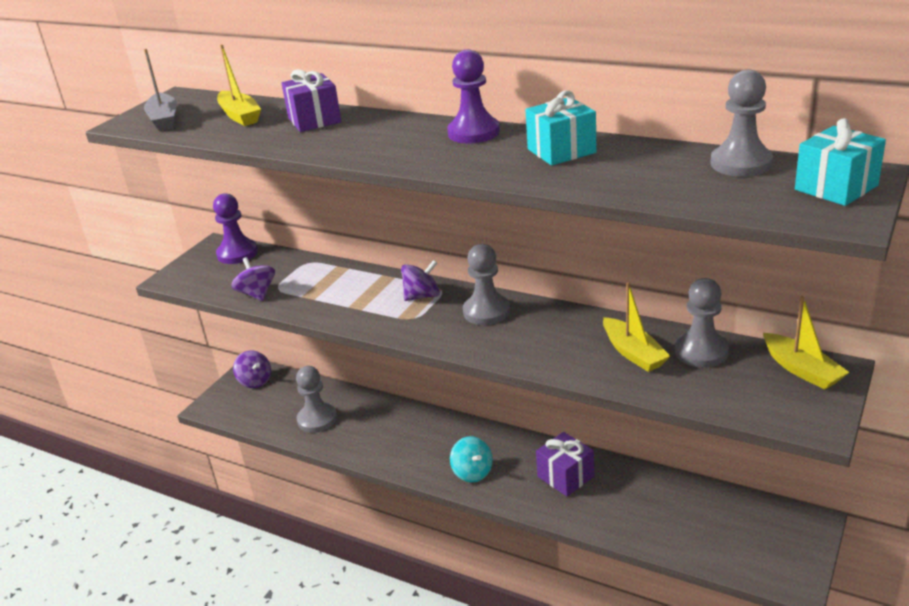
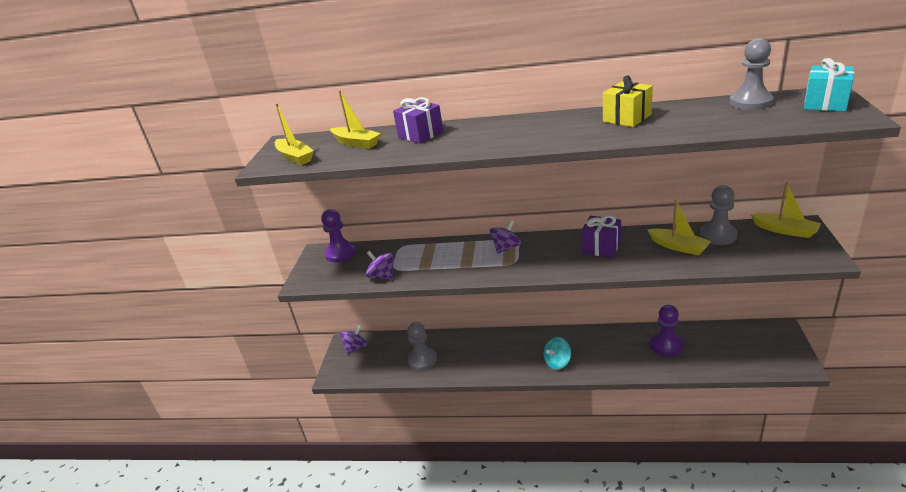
camera: 20 degrees left, 0 degrees up
(164, 120) = (295, 157): grey boat -> yellow boat
(255, 381) = (356, 347): purple spinning top -> purple spinning top turned 75 degrees counterclockwise
(472, 472) = (557, 362): turquoise spinning top -> turquoise spinning top turned 105 degrees clockwise
(473, 133) = (550, 119): purple pawn -> purple pawn (666, 345)
(486, 311) = (560, 246): grey pawn -> none
(561, 151) = (627, 118): turquoise gift -> yellow gift
(565, 476) = (619, 346): purple gift -> purple gift (601, 247)

